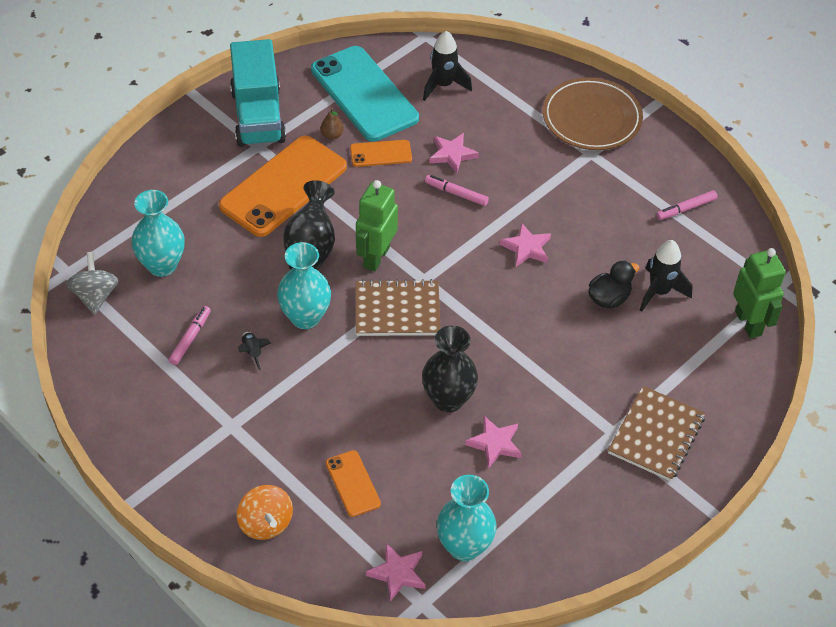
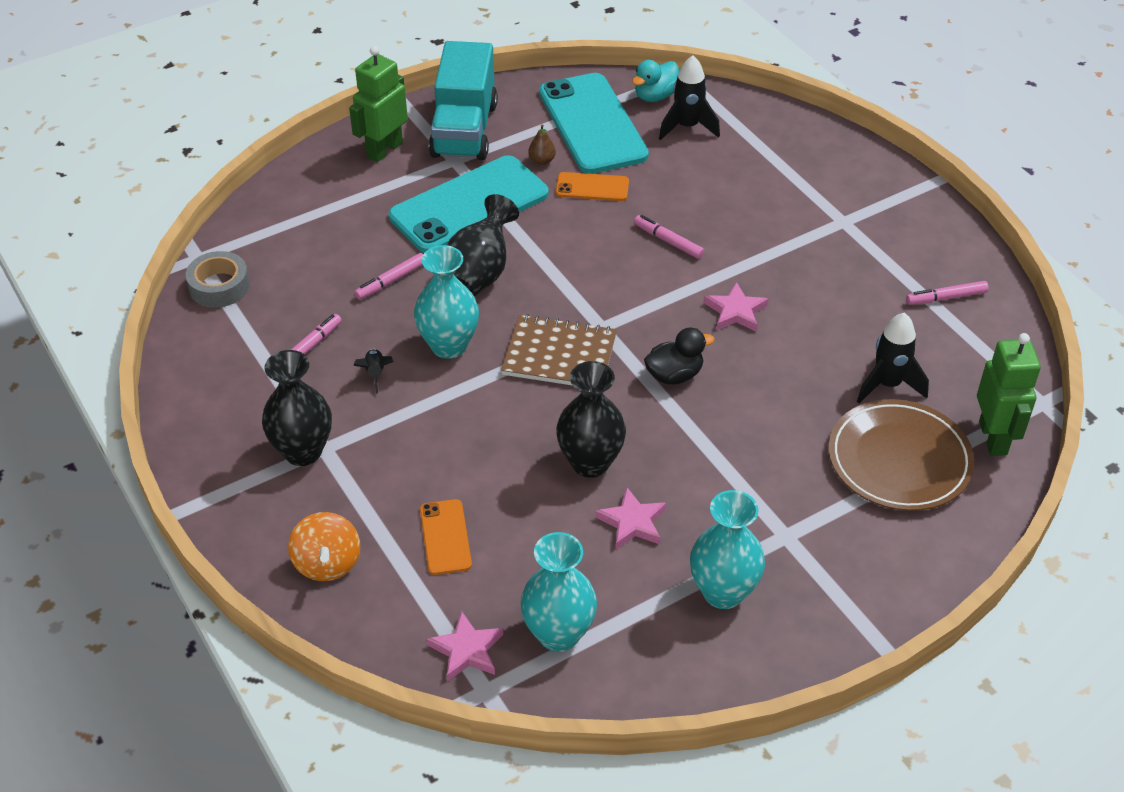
camera: 15 degrees right, 5 degrees down
(95, 296) = (219, 286): grey spinning top -> grey tape
(162, 265) = (304, 266): turquoise vase -> turquoise vase (723, 592)
(215, 431) = (303, 451): none -> black vase
(239, 267) = (391, 281): none -> pink marker
(283, 186) = (469, 205): orange phone -> turquoise phone
(376, 257) = (552, 294): green robot -> green robot (384, 150)
(409, 59) = (655, 96): none -> turquoise duck
(452, 154) = (676, 199): pink star -> none
(591, 118) = (855, 184): brown plate -> brown plate (899, 460)
(609, 298) = (822, 382): black duck -> black duck (674, 375)
(656, 435) = (839, 547): brown notebook -> none

